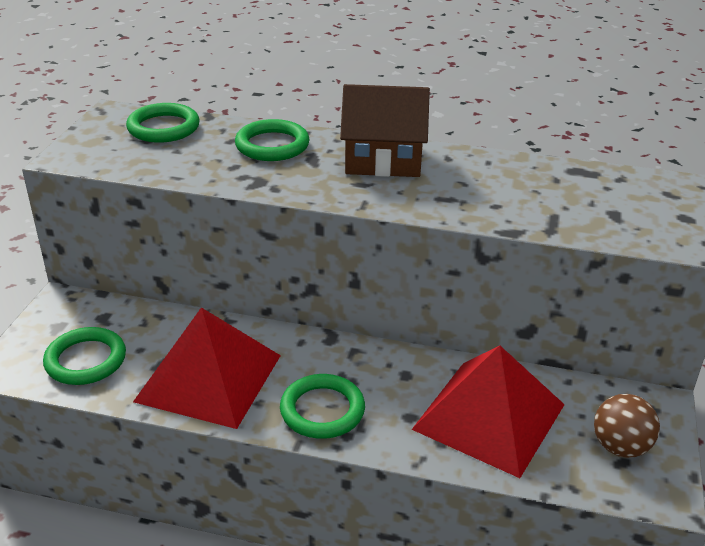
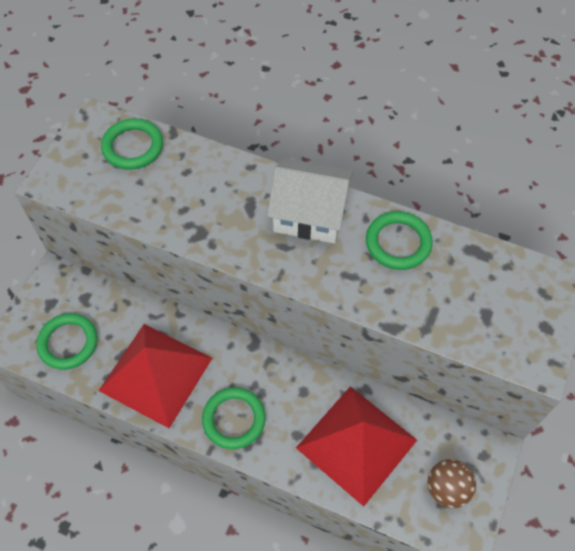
camera: 10 degrees right, 25 degrees up
(272, 145) = (220, 183): green ring -> green ring (398, 243)
(383, 159) = (309, 214): brown house -> white house

